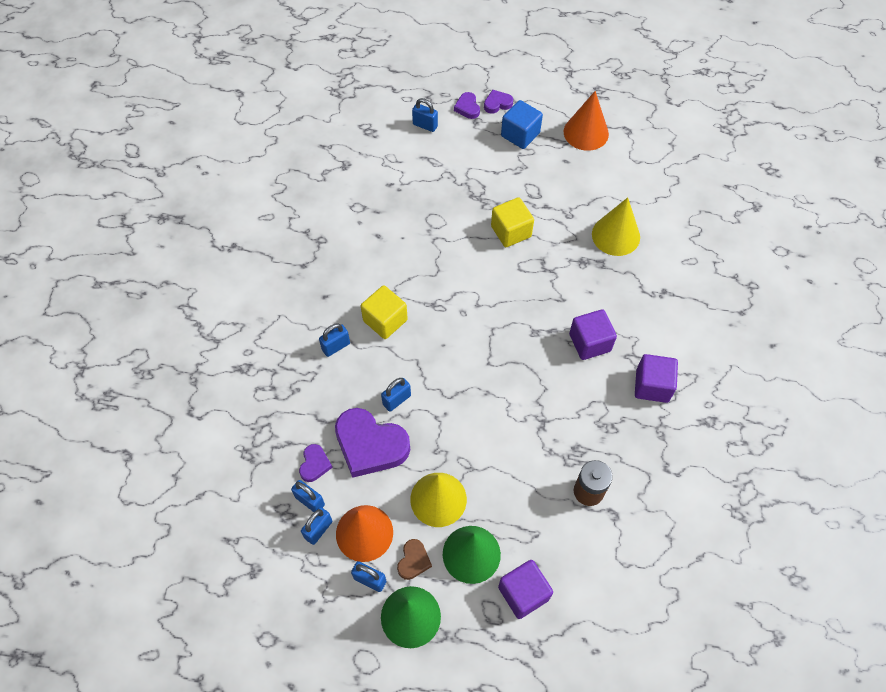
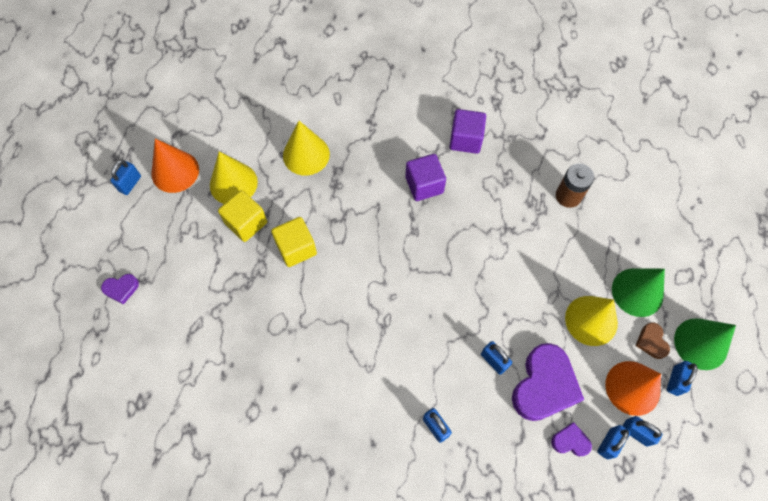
camera: 90 degrees left, 5 degrees up
(385, 320) = (403, 375): yellow cube -> yellow cube (246, 223)
(413, 561) = (651, 342): brown heart -> brown heart turned 120 degrees counterclockwise
(425, 125) = (140, 336): blue padlock -> blue padlock (130, 184)
(497, 104) = (121, 257): purple heart -> none
(520, 134) = (169, 235): blue cube -> none
(523, 593) = (664, 251): purple cube -> none
(577, 178) = (233, 183): none -> yellow cone

